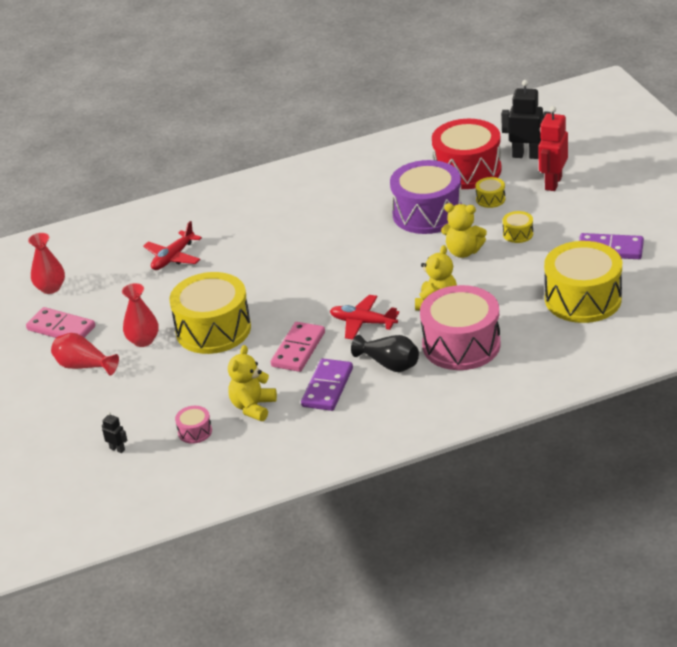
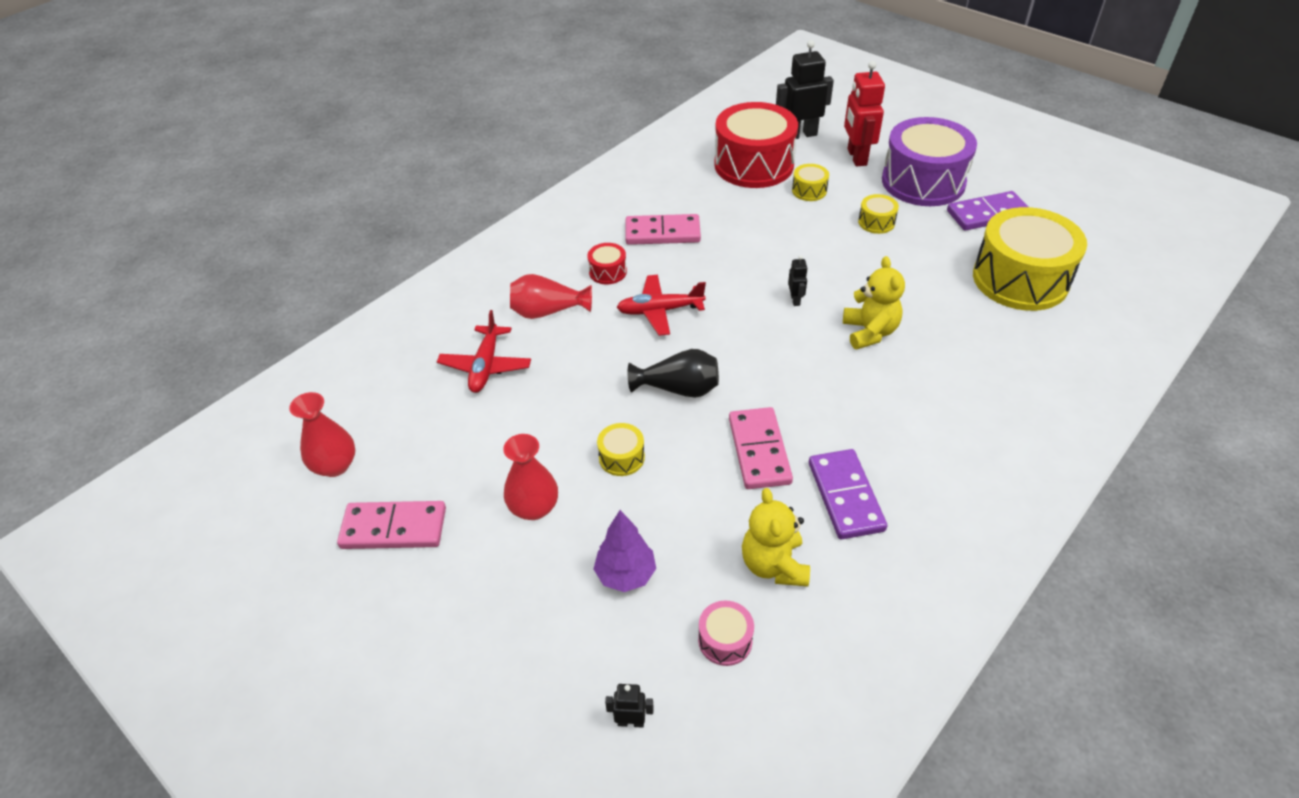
camera: 30 degrees left, 10 degrees up
(84, 366) = (472, 583): red vase -> red vase (548, 311)
(167, 387) = (626, 575): none -> purple tree
(213, 330) = (621, 457): yellow drum -> yellow drum, size x0.42
(296, 220) = (608, 272): none -> red drum
(355, 203) = (662, 233): none -> pink domino
(363, 322) = (807, 385): red plane -> red plane (660, 310)
(389, 364) = (891, 434): black vase -> black vase (678, 389)
(406, 270) = (795, 300): none -> black robot
(427, 213) = (756, 224): purple drum -> purple drum (923, 182)
(461, 345) = (949, 379): pink drum -> none
(463, 252) = (838, 259): yellow teddy bear -> none

